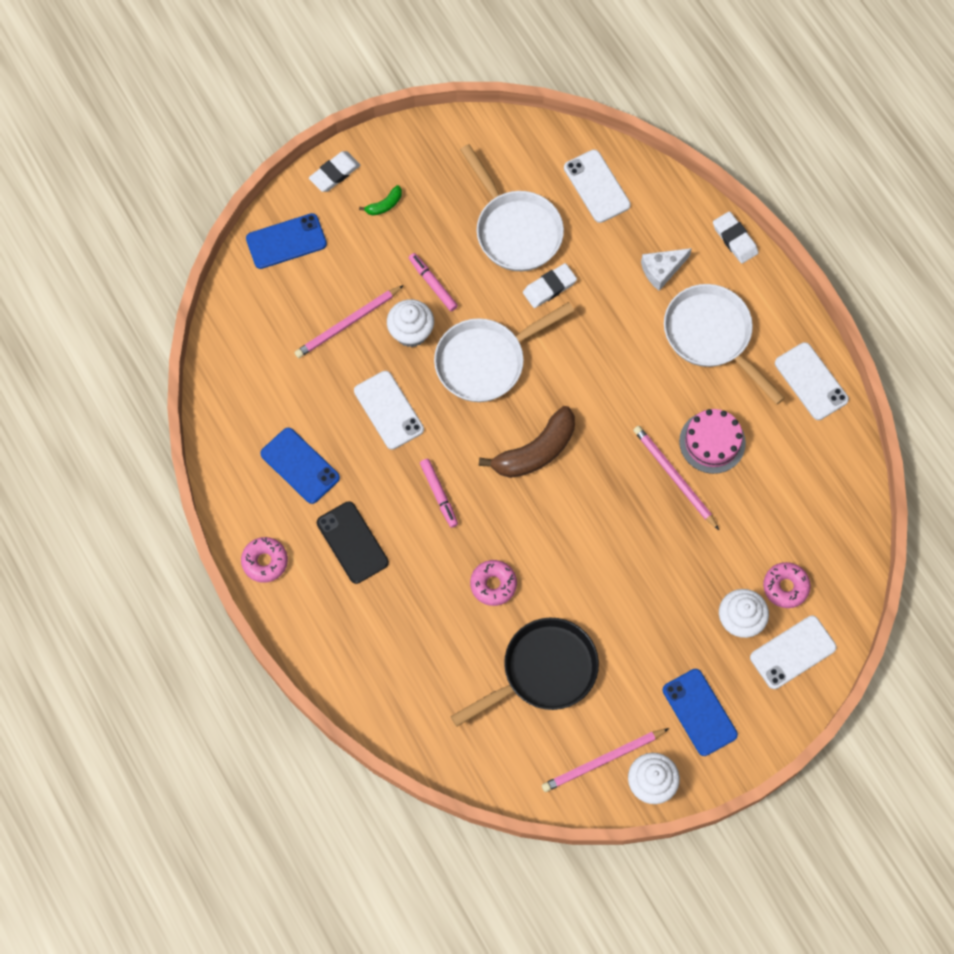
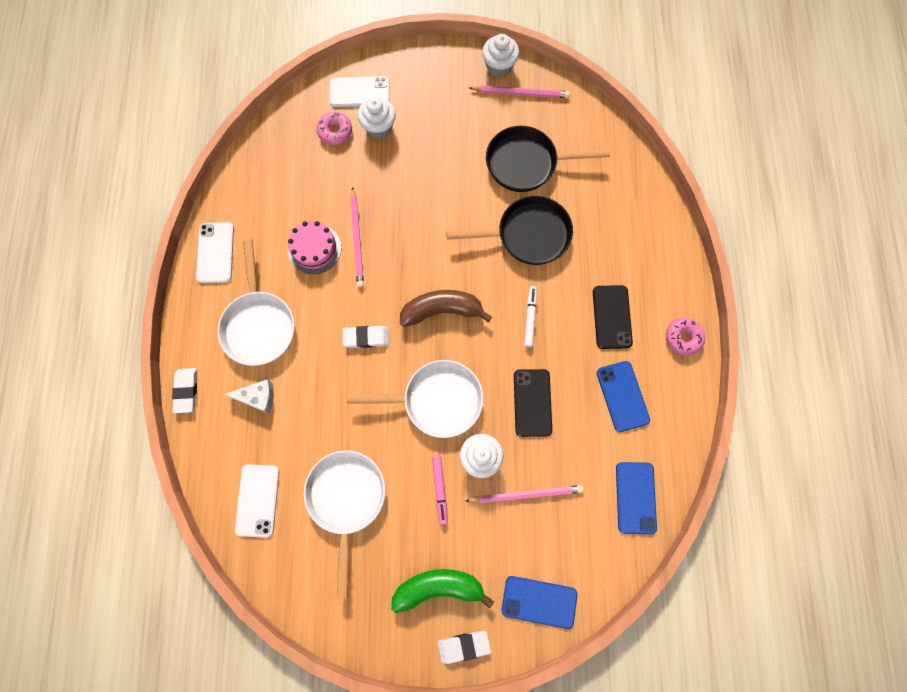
camera: 150 degrees left, 5 degrees up
(384, 205) = (438, 588): green banana -> green banana, size x2.18
(388, 410) = (532, 402): white phone -> black phone
(439, 494) = (530, 317): pink marker -> white marker
(493, 584) = (527, 235): pink donut -> black pan
(549, 287) = (351, 433): white eraser -> white eraser (366, 337)
(699, 712) = (442, 89): blue phone -> blue phone (635, 497)

